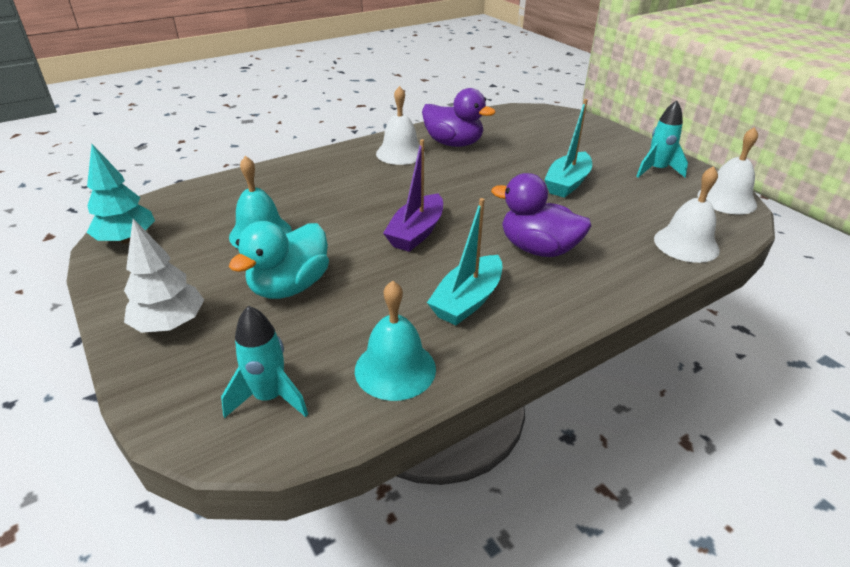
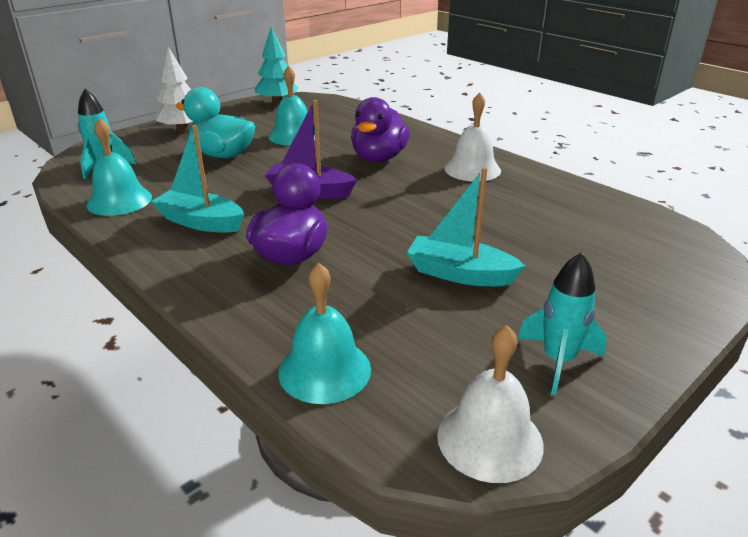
camera: 80 degrees right, 5 degrees down
(453, 143) = (521, 194): purple duck -> purple duck (379, 158)
(686, 244) = (324, 370): white bell -> turquoise bell

